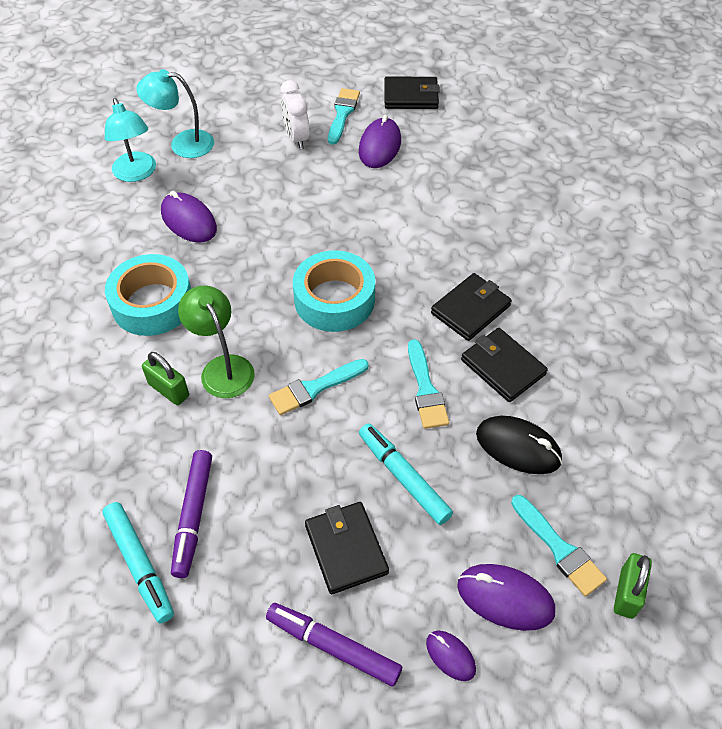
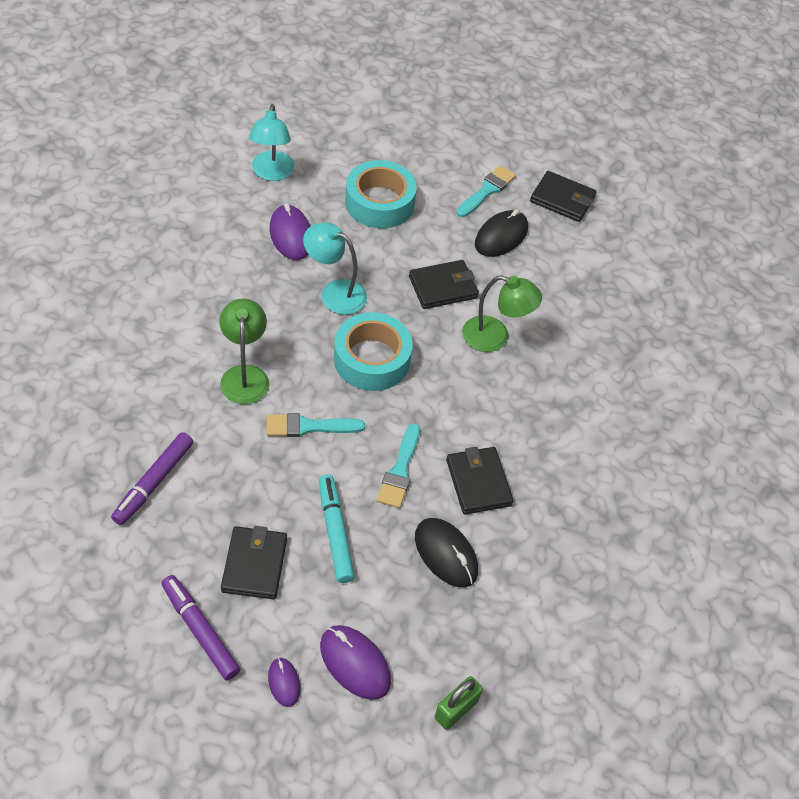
camera: 20 degrees right, 0 degrees up
(139, 565) = (93, 500): turquoise marker -> none
(152, 303) = (220, 295): turquoise tape -> turquoise tape (379, 203)
(169, 390) = (192, 374): green padlock -> none
(183, 144) = (327, 161): turquoise lamp -> turquoise lamp (335, 293)
(296, 138) = (430, 197): white clock -> none
(379, 146) = (501, 236): purple mouse -> black mouse
(431, 233) = (495, 337): none -> green lamp
(470, 309) = (484, 421): black wallet -> black wallet (443, 287)
(559, 549) = (424, 649): turquoise brush -> none

